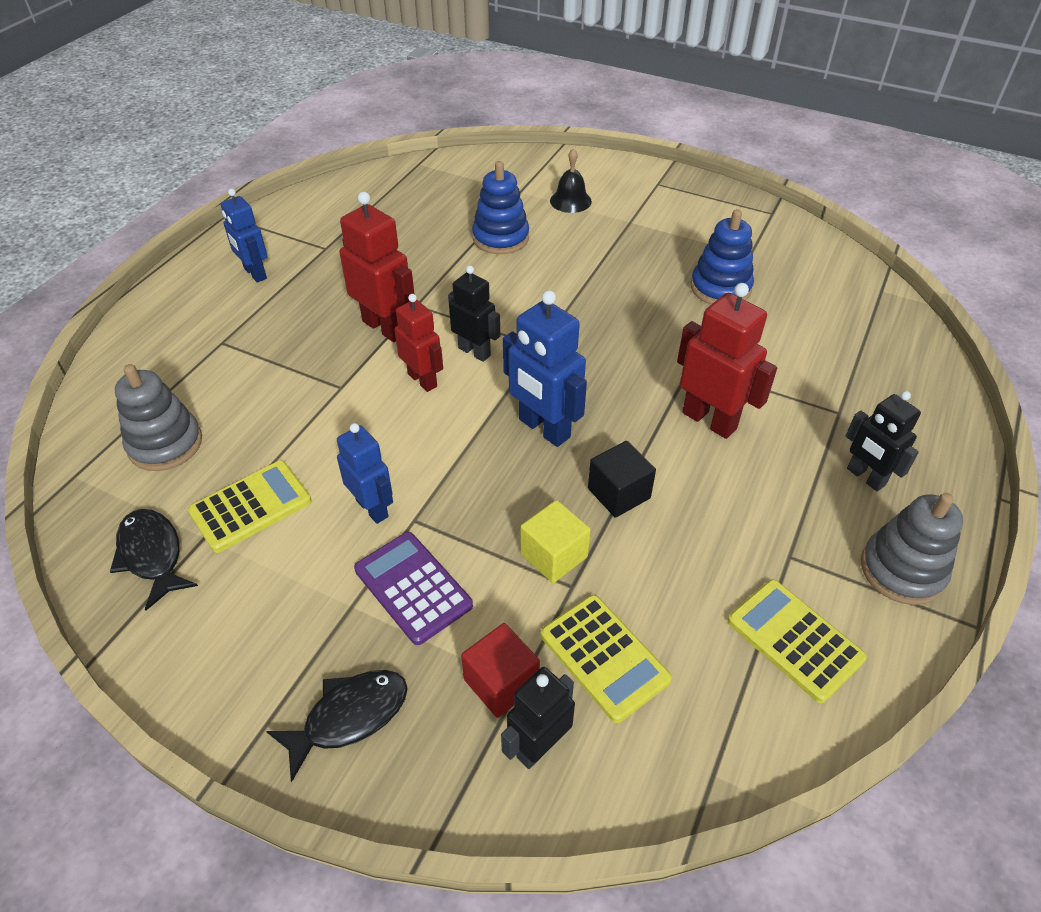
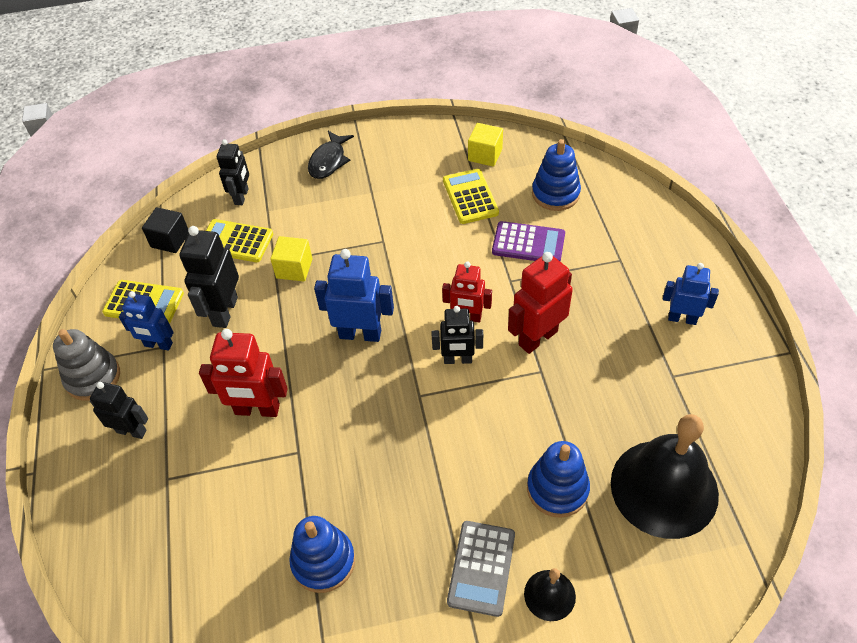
camera: 145 degrees right, 5 degrees up
(152, 555) = (485, 155): black fish -> yellow cube
(165, 444) = (555, 194): grey stacking toy -> blue stacking toy
(251, 506) = (470, 197): yellow calculator -> yellow calculator turned 150 degrees clockwise
(372, 508) = (410, 233): blue robot -> blue robot (158, 345)
(385, 327) = (537, 338): red robot -> red robot turned 135 degrees clockwise
(413, 587) = (351, 214): purple calculator -> purple calculator (528, 243)
(429, 204) = (664, 488): none -> black bell
(501, 682) = (276, 206): red cube -> none
(602, 231) = (481, 568): none -> grey calculator
(619, 493) = (283, 322): black cube -> black cube (170, 240)
(684, 553) = (224, 311): none -> black robot

